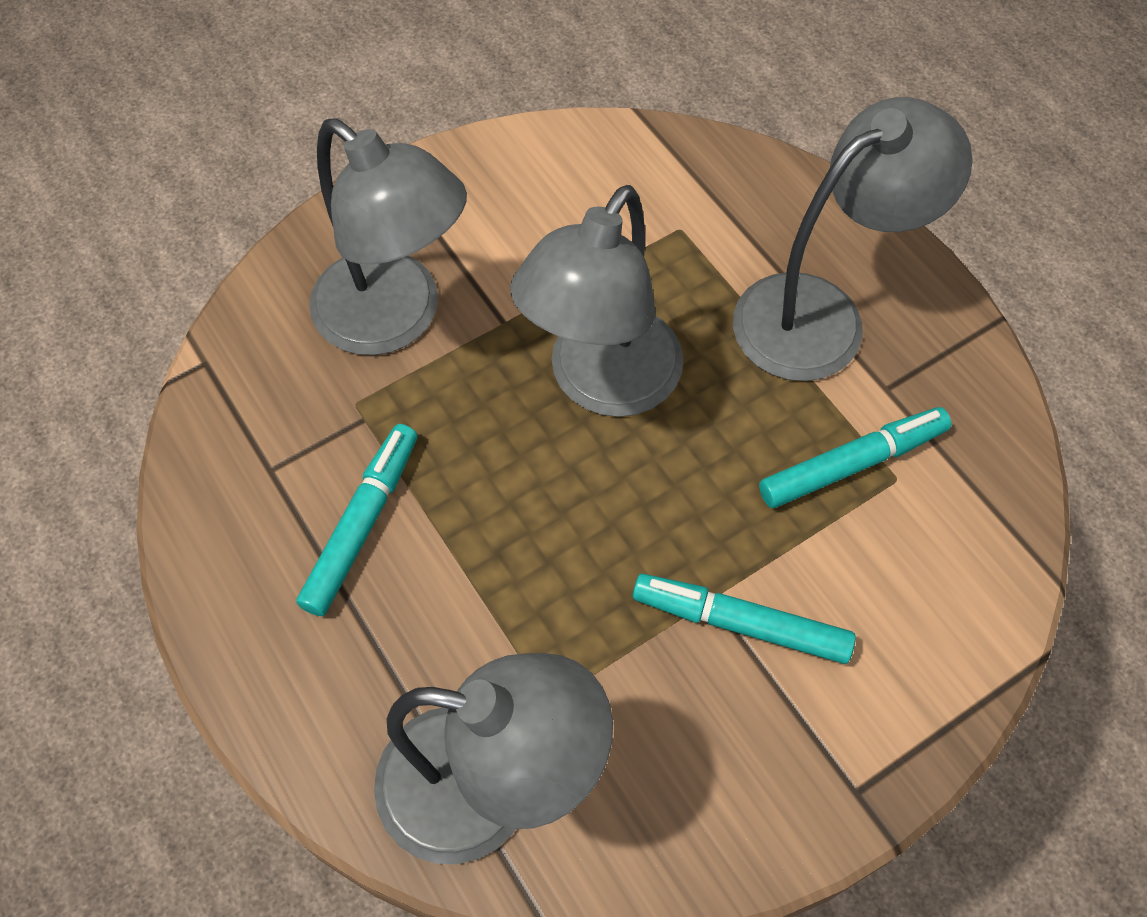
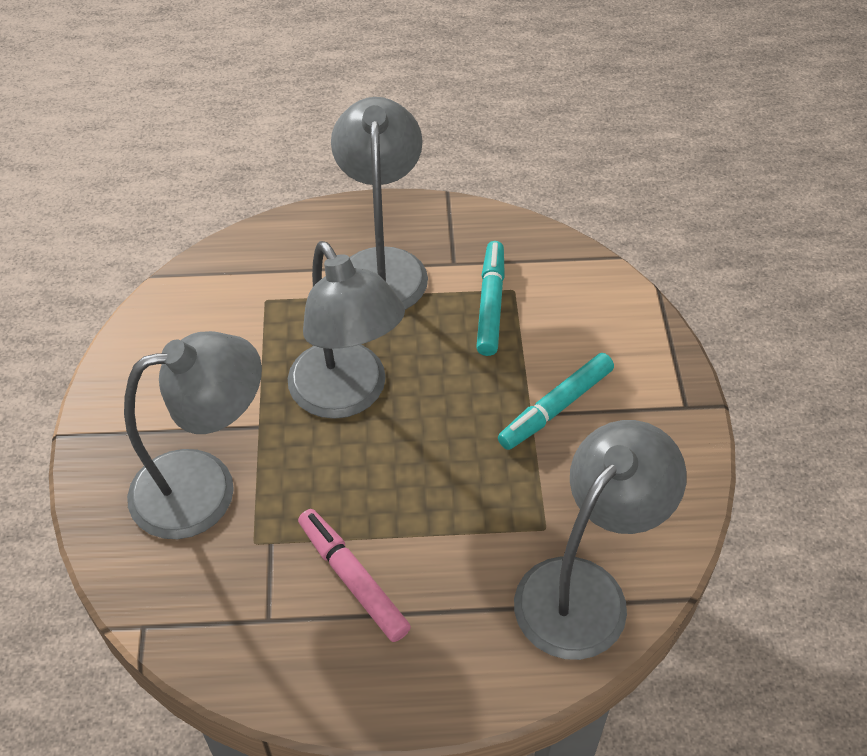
camera: 60 degrees left, 10 degrees down
(362, 524) = (353, 579): turquoise marker -> pink marker

